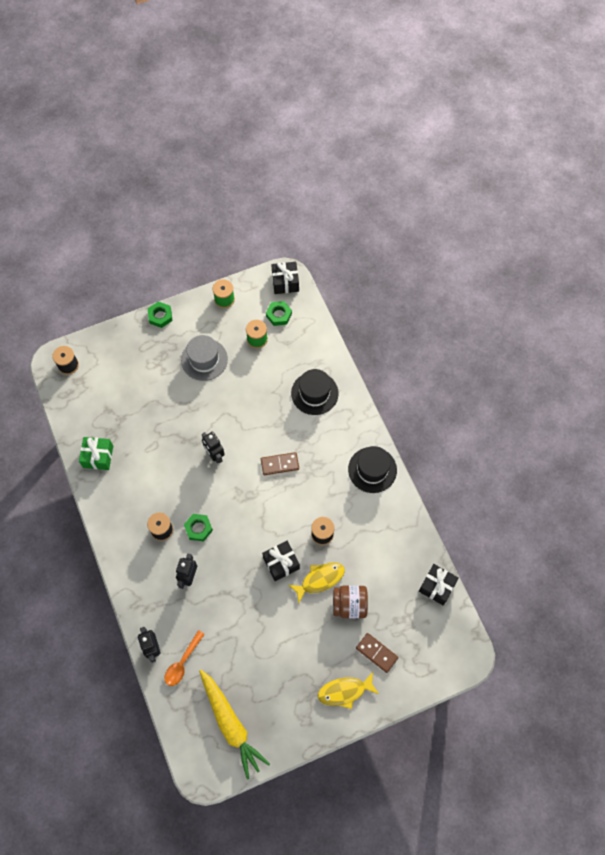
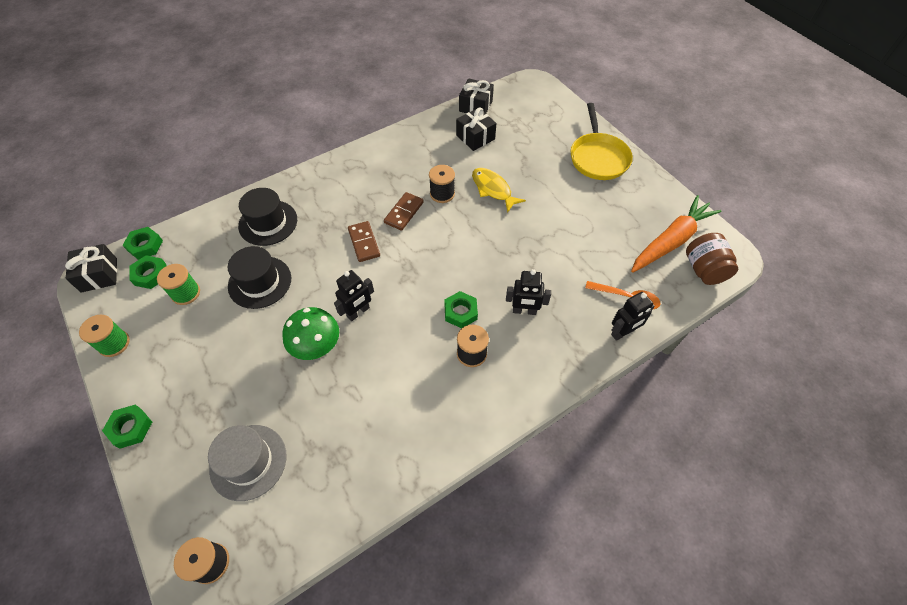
camera: 100 degrees left, 10 degrees down
(98, 456) = (376, 466): green gift -> none
(191, 426) = (317, 348): none -> green mushroom
(204, 359) = (213, 351): grey hat -> grey hat (248, 462)
(231, 724) = (671, 241): yellow carrot -> orange carrot
(281, 563) = (483, 224): black gift -> black gift (475, 137)
(307, 308) = (145, 246): none -> green nut
(344, 691) = (598, 157): yellow fish -> yellow pan
(349, 604) = (512, 163): brown jar -> brown jar (704, 270)
(372, 469) = (361, 162): black hat -> black hat (260, 282)
(376, 653) = (553, 139): brown domino -> brown domino (404, 212)

